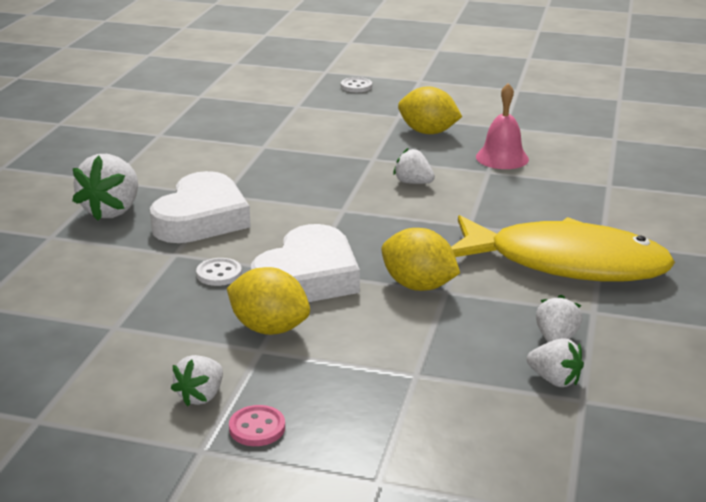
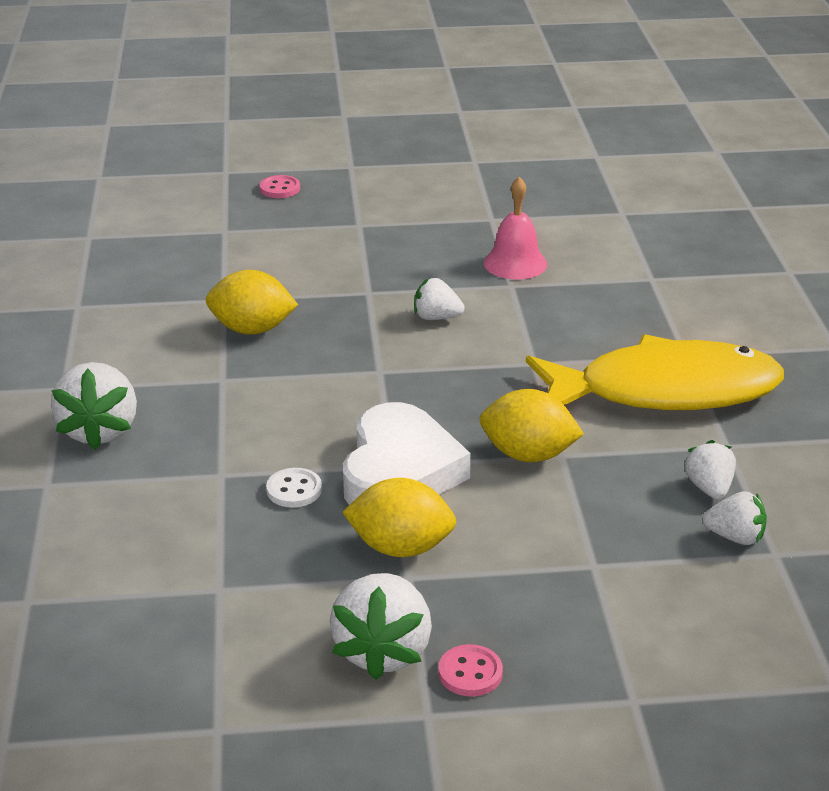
camera: 20 degrees left, 5 degrees up
(201, 218) = (219, 418): white heart -> none
(201, 396) = (383, 651): white strawberry -> white strawberry, size x1.72
(356, 86) = (280, 189): white button -> pink button
(428, 132) = (409, 242): yellow lemon -> yellow lemon (252, 329)

